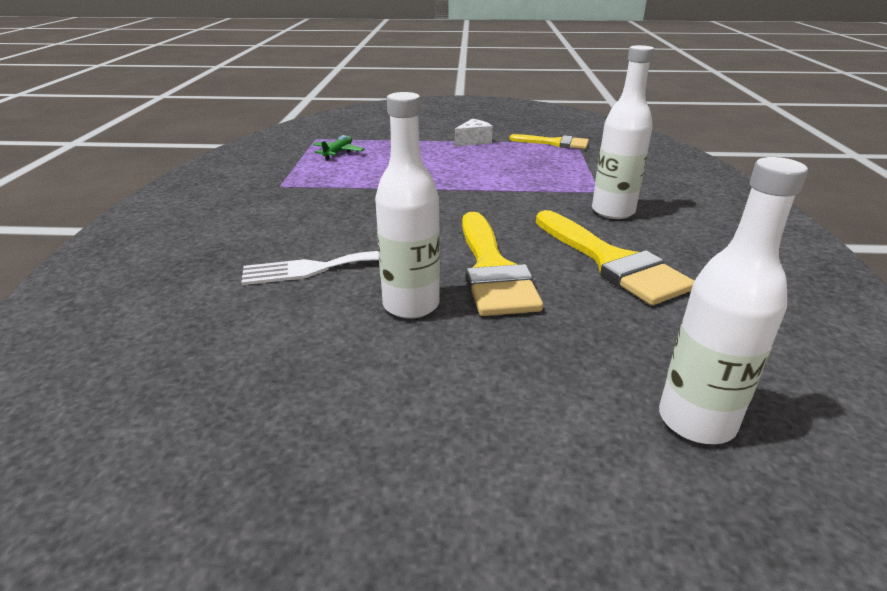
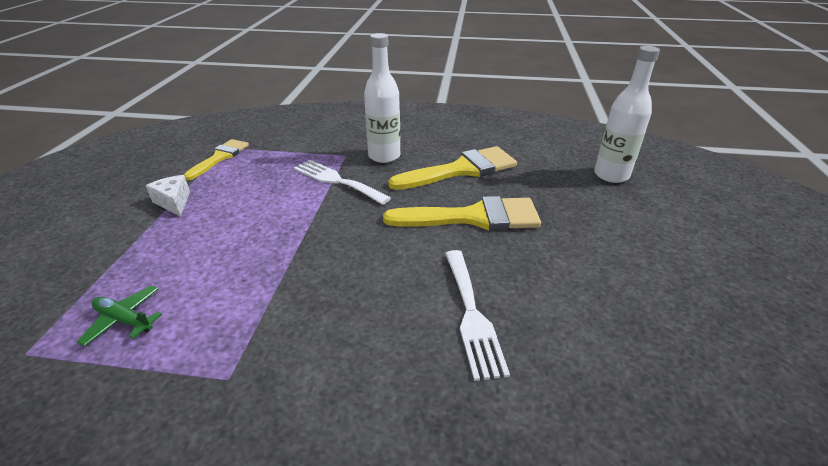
camera: 85 degrees left, 5 degrees up
(411, 305) = (528, 259): white bottle -> none
(539, 192) = (337, 181): none -> white fork

